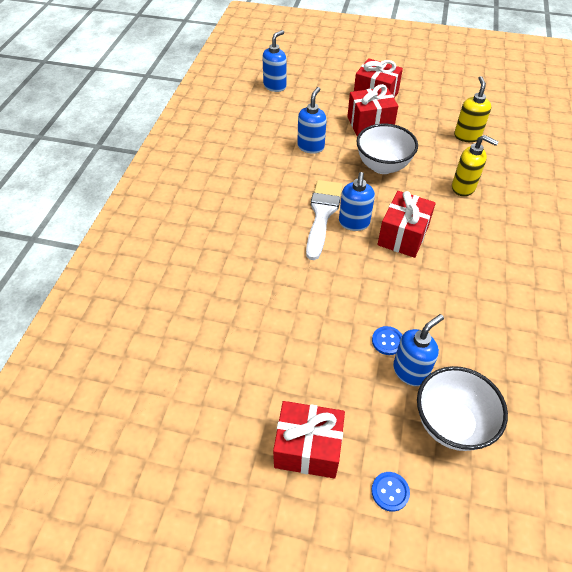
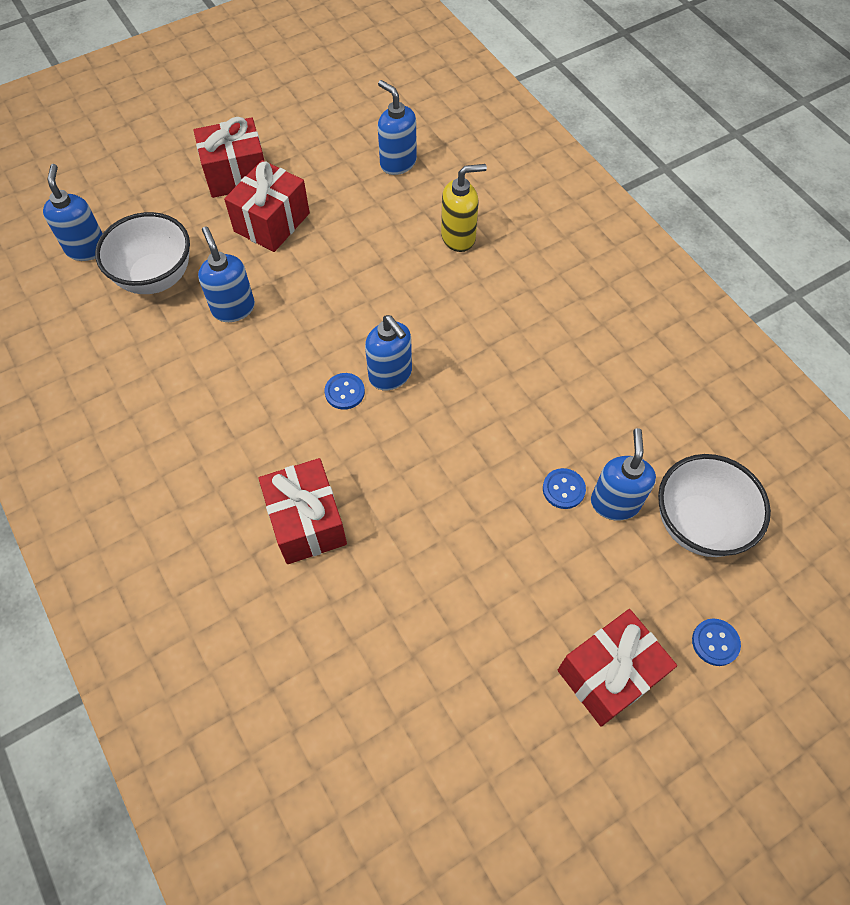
camera: 45 degrees left, 10 degrees up
(322, 214) = (344, 392): white brush -> blue button
(383, 166) = (346, 273): white bowl -> white bowl (156, 277)
(403, 236) = (457, 349): red gift -> red gift (307, 522)
(467, 136) = (397, 163): yellow soap dispenser -> blue soap dispenser

